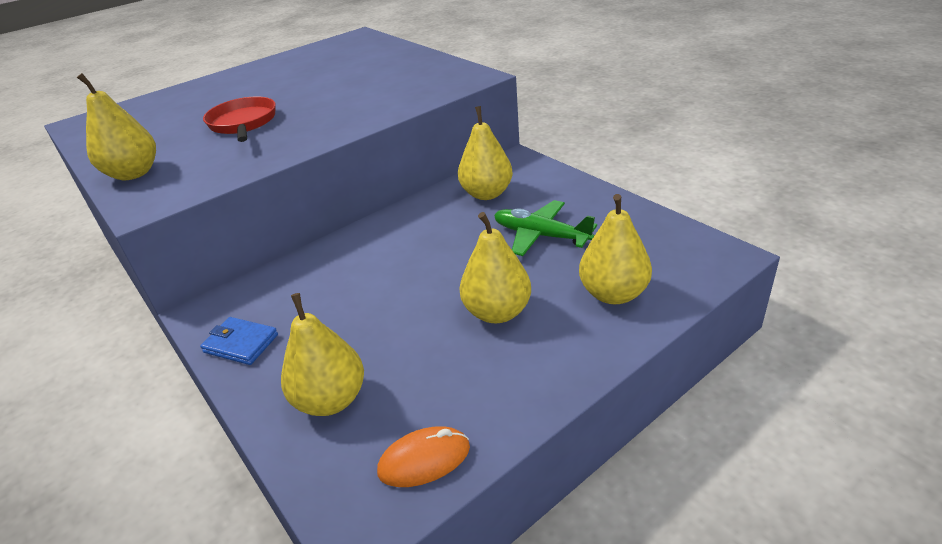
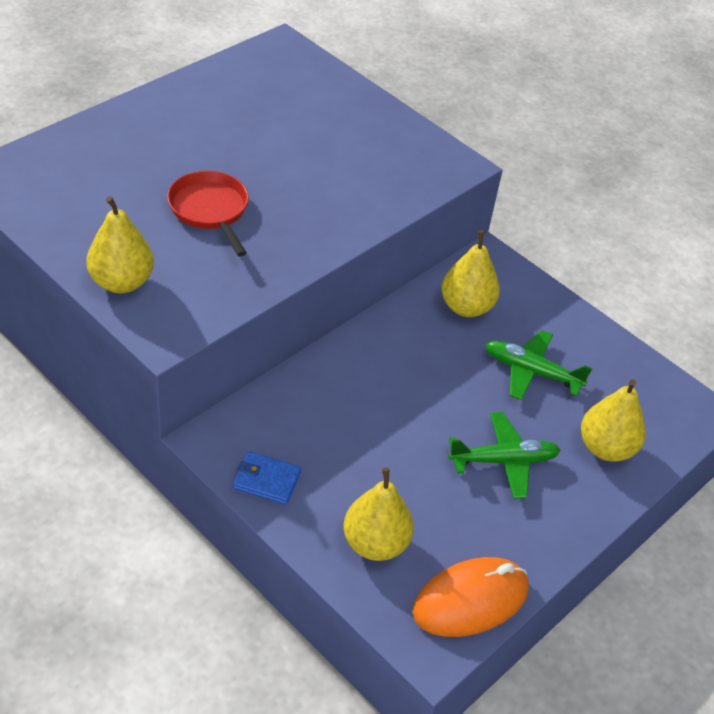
camera: 15 degrees left, 10 degrees up
(424, 460) = (470, 600): orange mouse -> orange mouse, size x1.65
(497, 312) = (504, 461): yellow pear -> green plane

